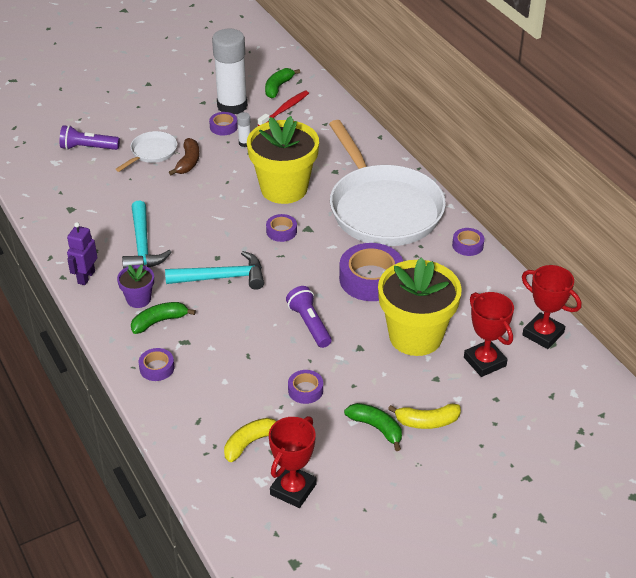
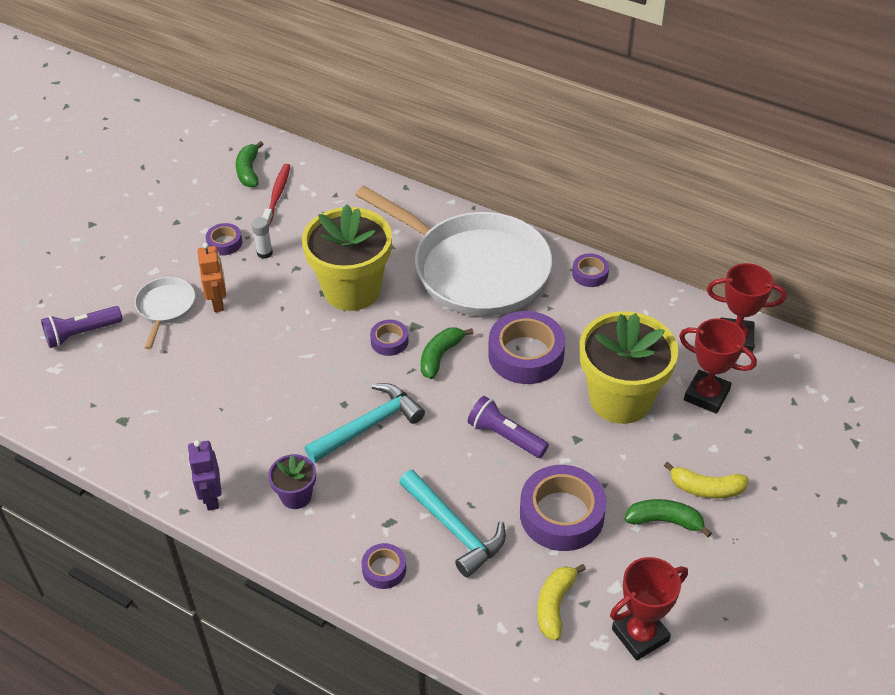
camera: 30 degrees left, 5 degrees up
(143, 245) = (247, 428): turquoise hammer -> turquoise hammer (454, 529)
(159, 321) = (341, 512): green banana -> green banana (440, 356)
(188, 162) = (218, 302): brown banana -> orange robot
(232, 106) = (214, 213): white glue stick -> none
(293, 489) = (640, 635): red trophy -> red trophy turned 60 degrees clockwise
(305, 390) = (561, 514): purple tape -> purple tape, size x1.98
(427, 422) = (706, 489): yellow banana -> yellow banana turned 45 degrees clockwise

